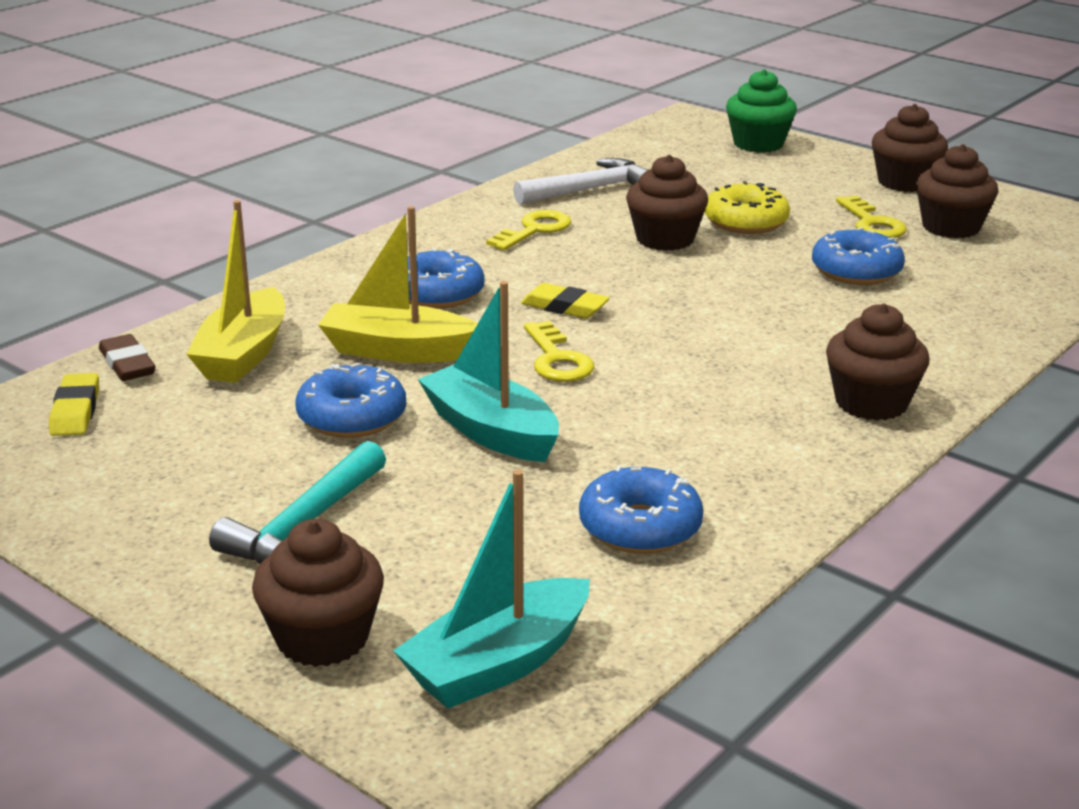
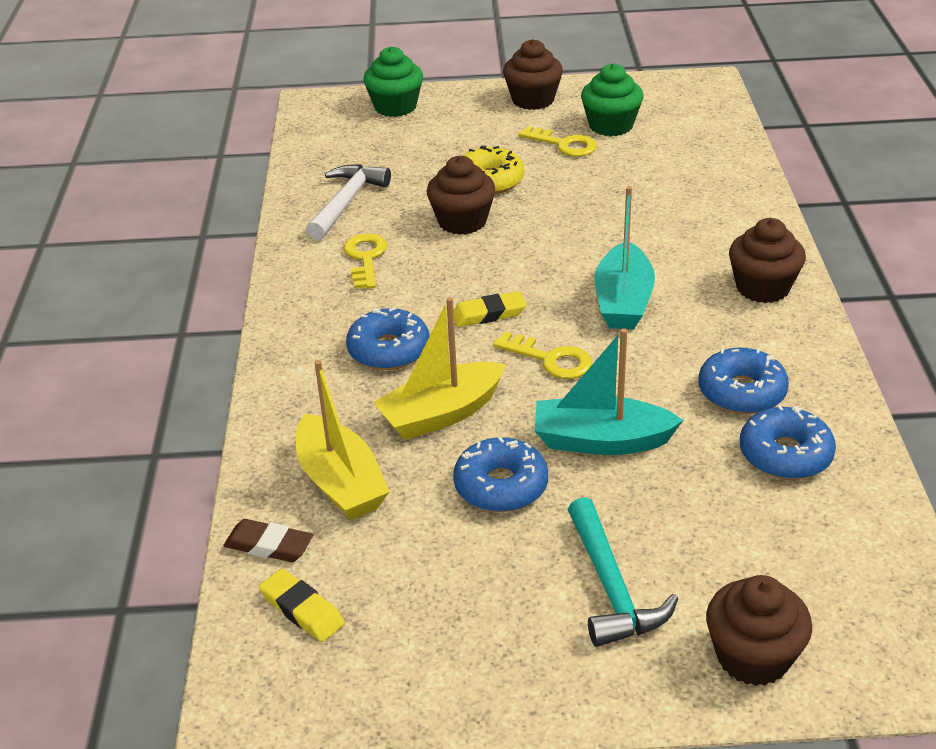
camera: 40 degrees left, 10 degrees up
(498, 664) = (862, 599): turquoise boat -> turquoise boat (623, 301)
(856, 271) = (611, 189): blue donut -> blue donut (741, 392)
(951, 227) = (611, 125): brown cupcake -> green cupcake

